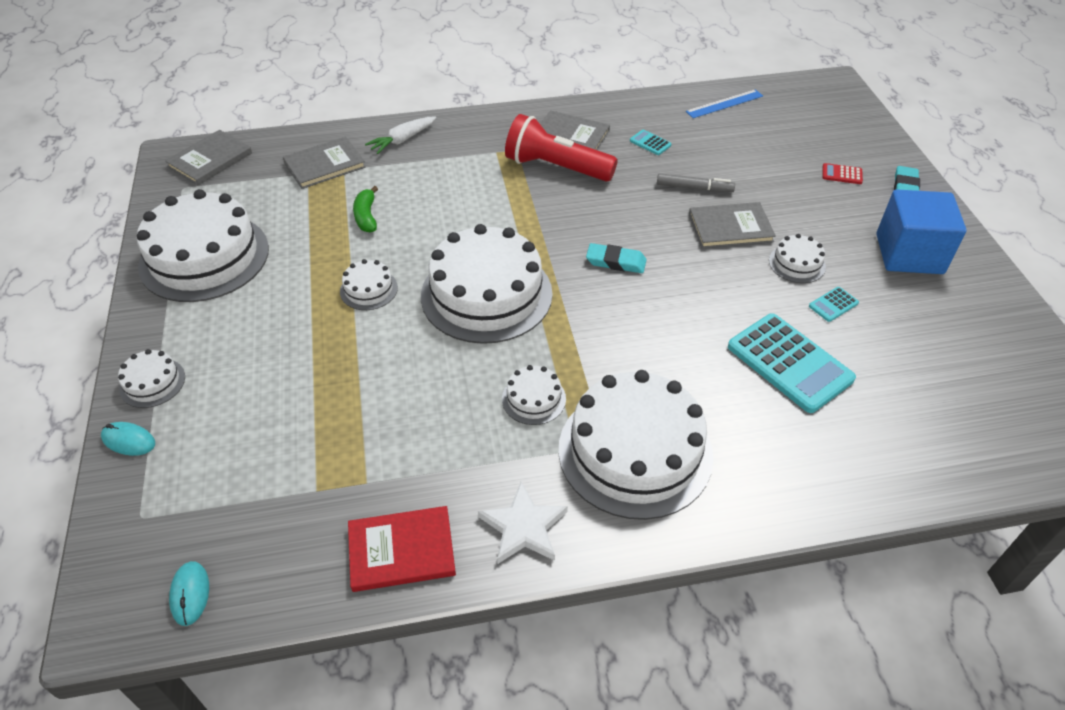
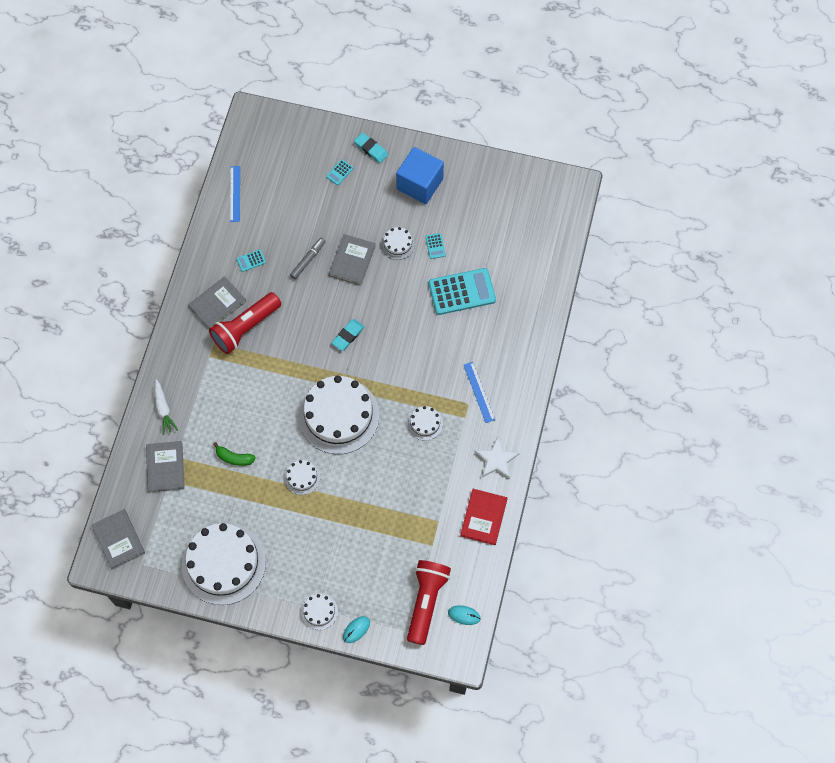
camera: 65 degrees left, 20 degrees up
(204, 521) = (426, 601): none -> red flashlight
(635, 451) = (479, 392): white cake -> blue ruler
(842, 174) = (339, 172): red calculator -> turquoise calculator

